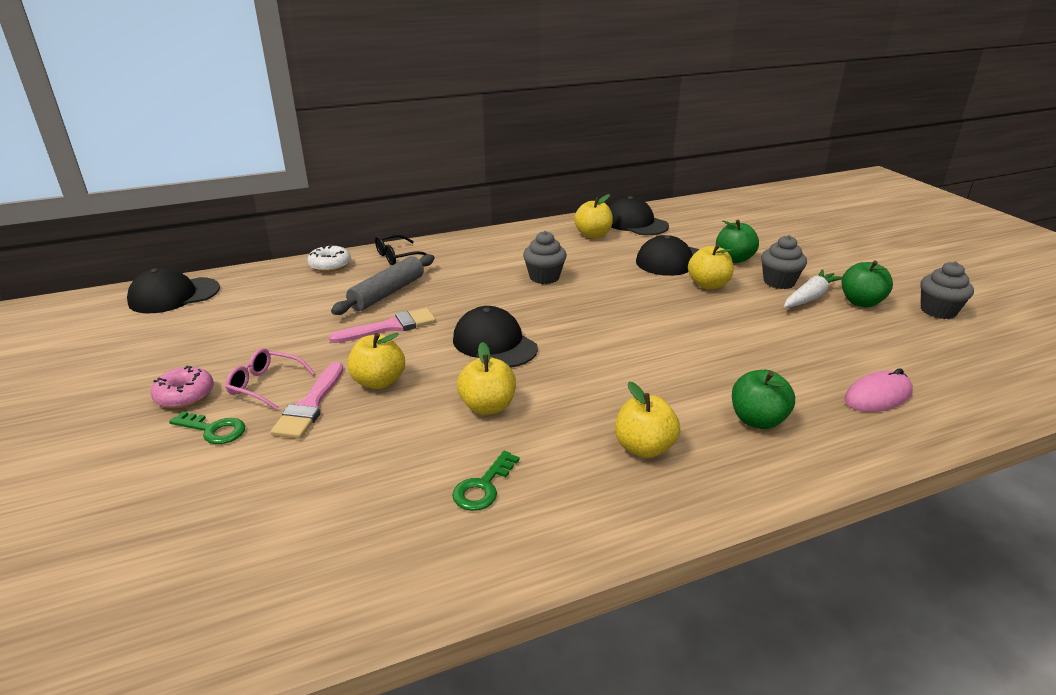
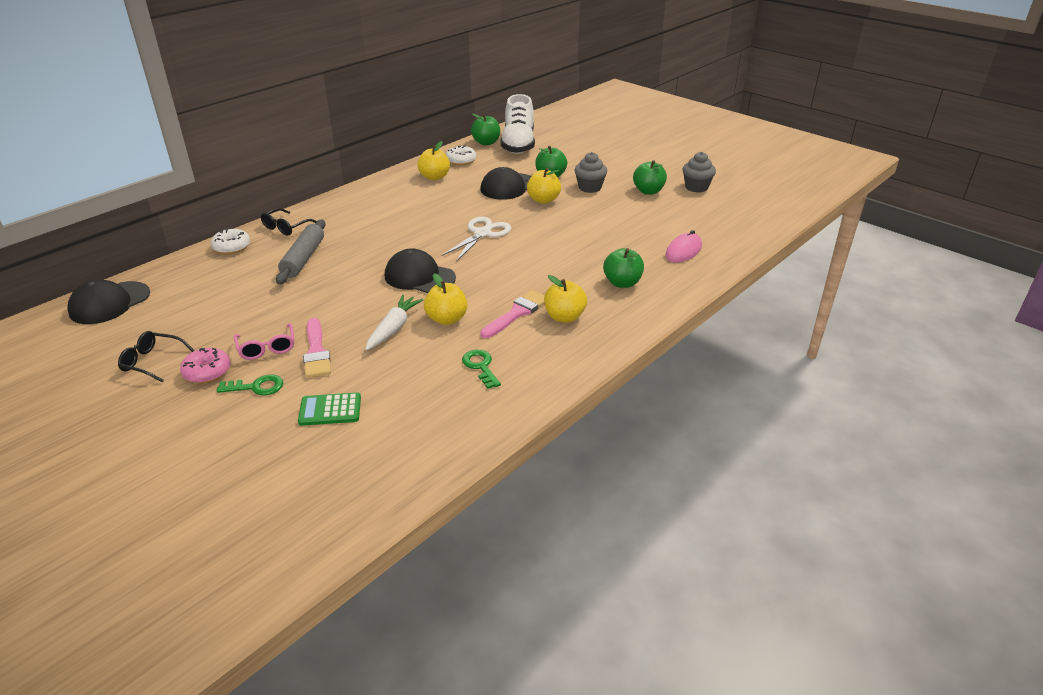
camera: 25 degrees left, 5 degrees up
(148, 368) = (152, 362): none -> black glasses
(261, 488) = (330, 410): none -> green calculator
(265, 385) = (267, 348): pink glasses -> pink glasses turned 105 degrees counterclockwise
(379, 382) = (354, 323): yellow apple -> none
(389, 327) = (328, 284): pink brush -> pink brush (516, 313)
(483, 487) = (480, 366): green key -> green key turned 150 degrees clockwise
(544, 277) = (420, 219): grey cupcake -> none
(605, 309) = (482, 233): none -> white scissors
(635, 223) = (461, 161): black cap -> white donut
(677, 209) = (486, 142): none -> green apple
(715, 217) = (518, 144): none -> white shoe
(810, 297) = (615, 194): white carrot -> white carrot (394, 328)

